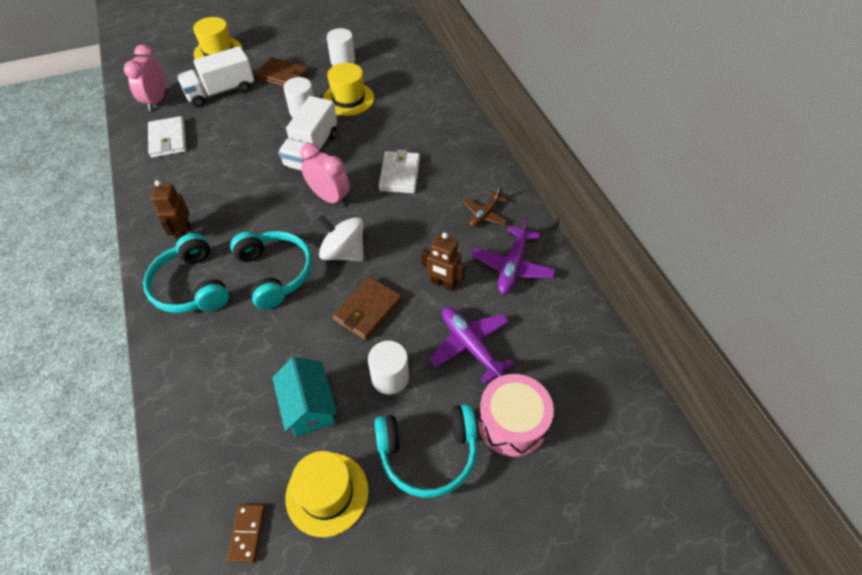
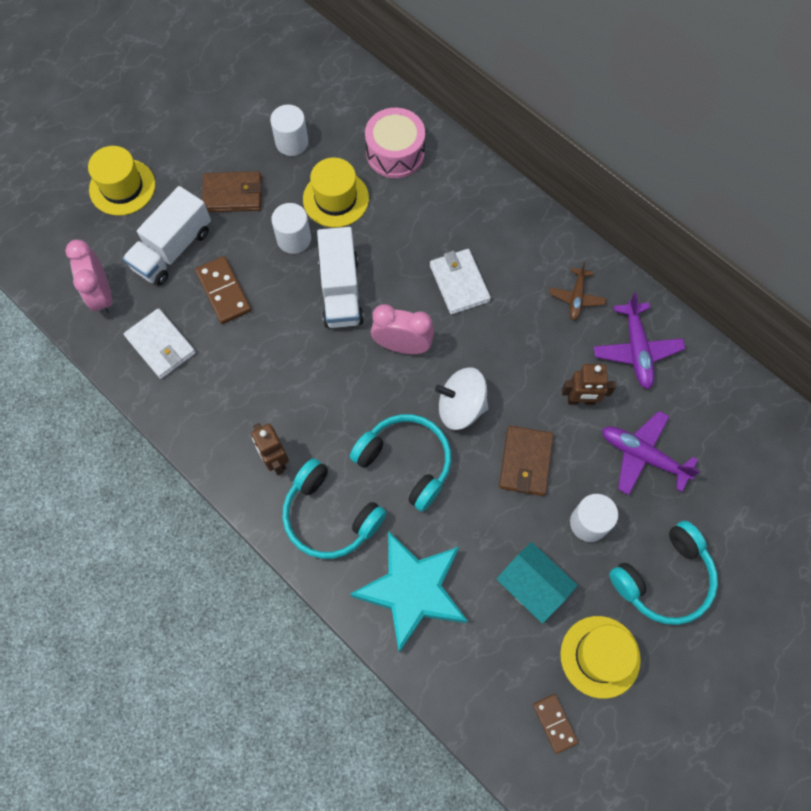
camera: 25 degrees left, 15 degrees up
(210, 366) = (412, 591): none -> turquoise star
(233, 124) = (224, 291): none -> brown domino
(512, 422) = (719, 515): pink drum -> pink drum (395, 153)

